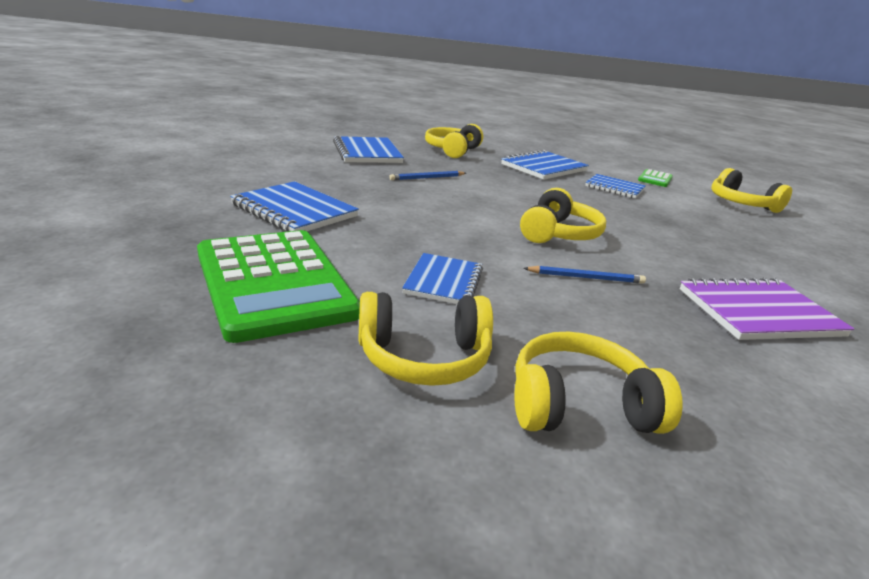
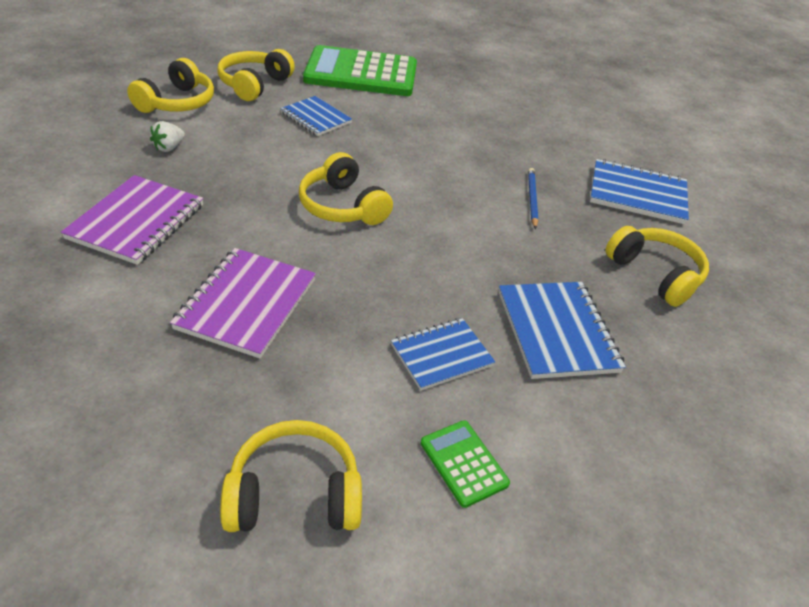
camera: 120 degrees right, 15 degrees up
(294, 210) = (468, 106): blue notebook -> none
(586, 277) = (264, 173): blue pencil -> none
(662, 352) = (169, 147): none -> white strawberry
(703, 240) = (247, 304): none -> purple notebook

